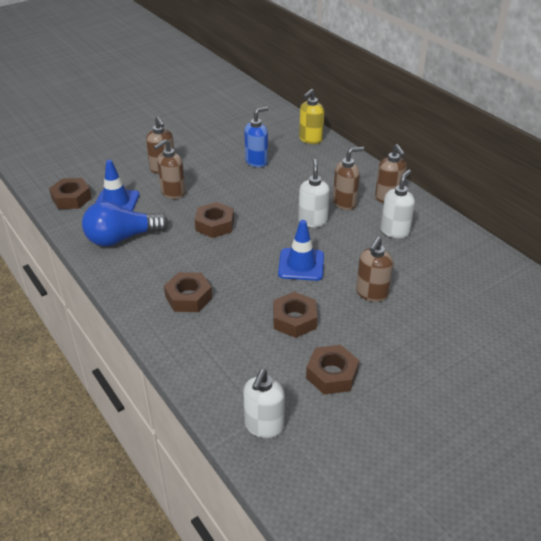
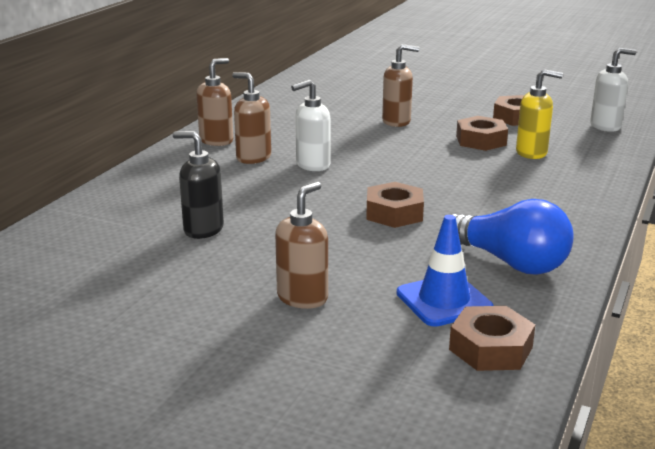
camera: 120 degrees left, 15 degrees down
(173, 192) = (360, 265): brown soap dispenser -> none
(188, 297) = (534, 189): brown nut -> none
(256, 161) = (203, 230): blue soap dispenser -> black soap dispenser
(301, 264) = (399, 154): blue traffic cone -> none
(310, 139) = (97, 209): yellow soap dispenser -> yellow soap dispenser (532, 153)
(395, 231) = (282, 128): white soap dispenser -> none

